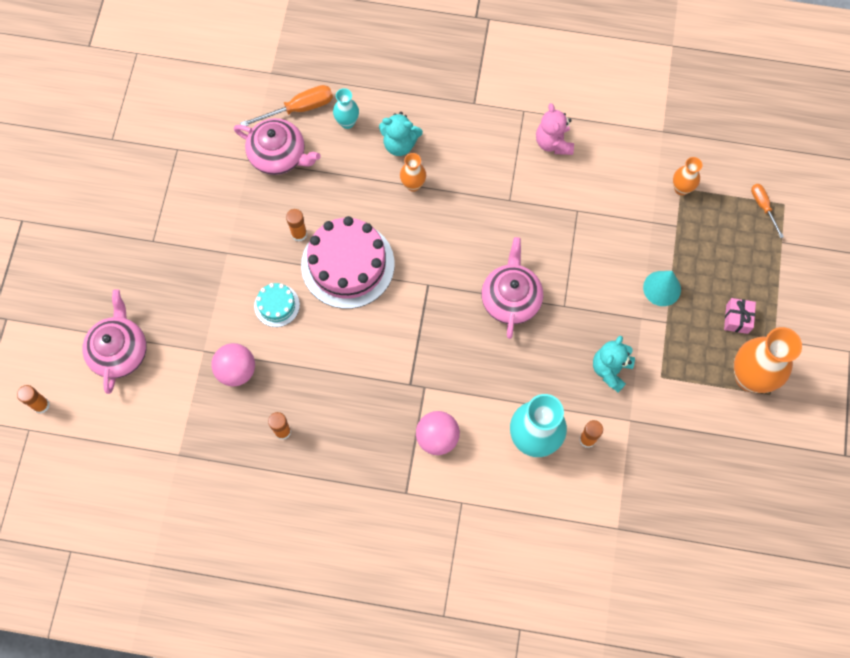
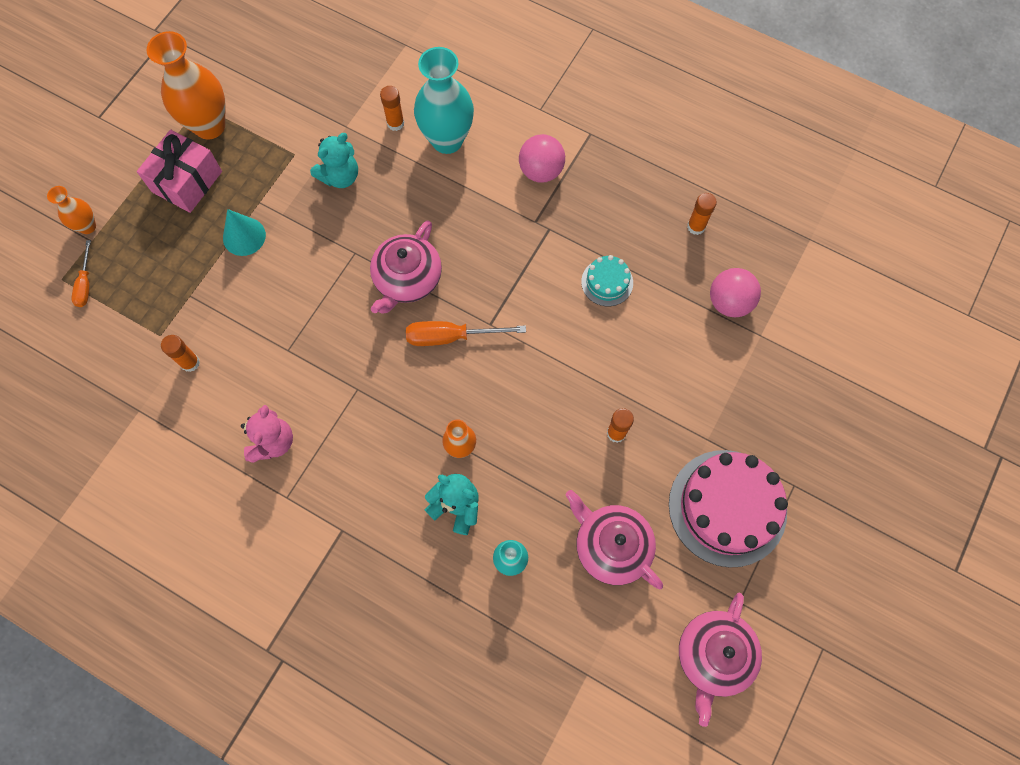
camera: 160 degrees left, 0 degrees up
(41, 405) = (952, 336): orange glue stick -> orange glue stick (190, 362)
(119, 351) = (856, 366): pink teapot -> pink teapot (713, 656)
(277, 305) = (666, 358): turquoise cake -> turquoise cake (607, 282)
(299, 109) = (566, 604): orange screwdriver -> orange screwdriver (451, 336)
(348, 264) = (571, 377): pink cake -> pink cake (727, 507)
(681, 188) = (159, 335): orange vase -> orange vase (87, 226)
(737, 319) = (187, 181): pink gift -> pink gift, size x1.80

